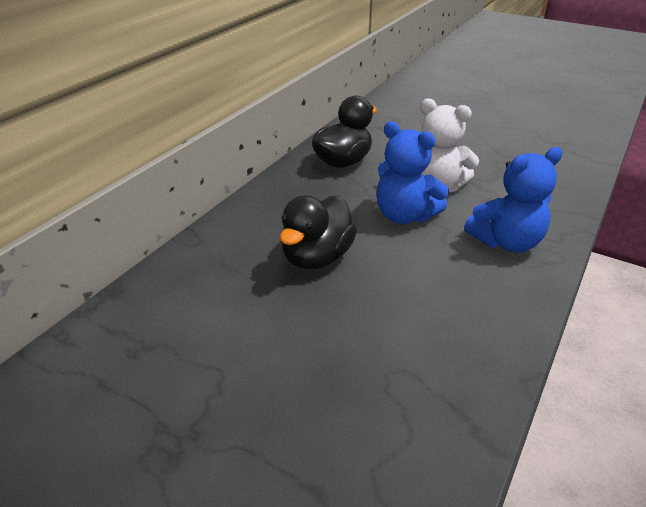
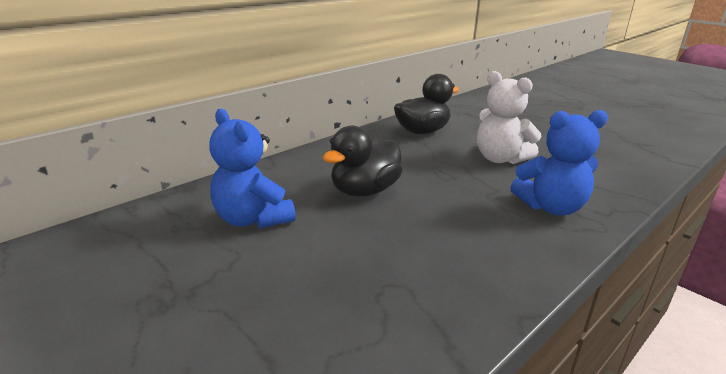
camera: 15 degrees right, 10 degrees down
(404, 215) = (459, 174): blue teddy bear -> blue teddy bear (252, 219)

